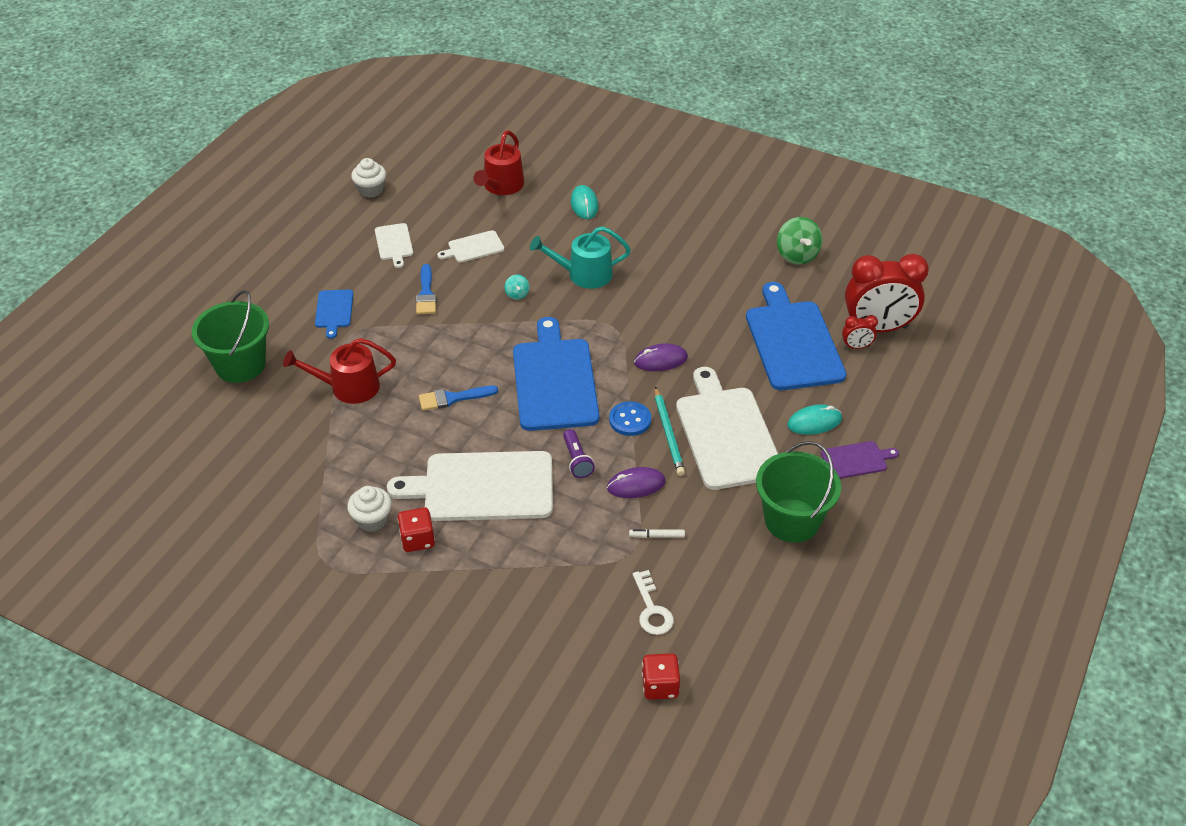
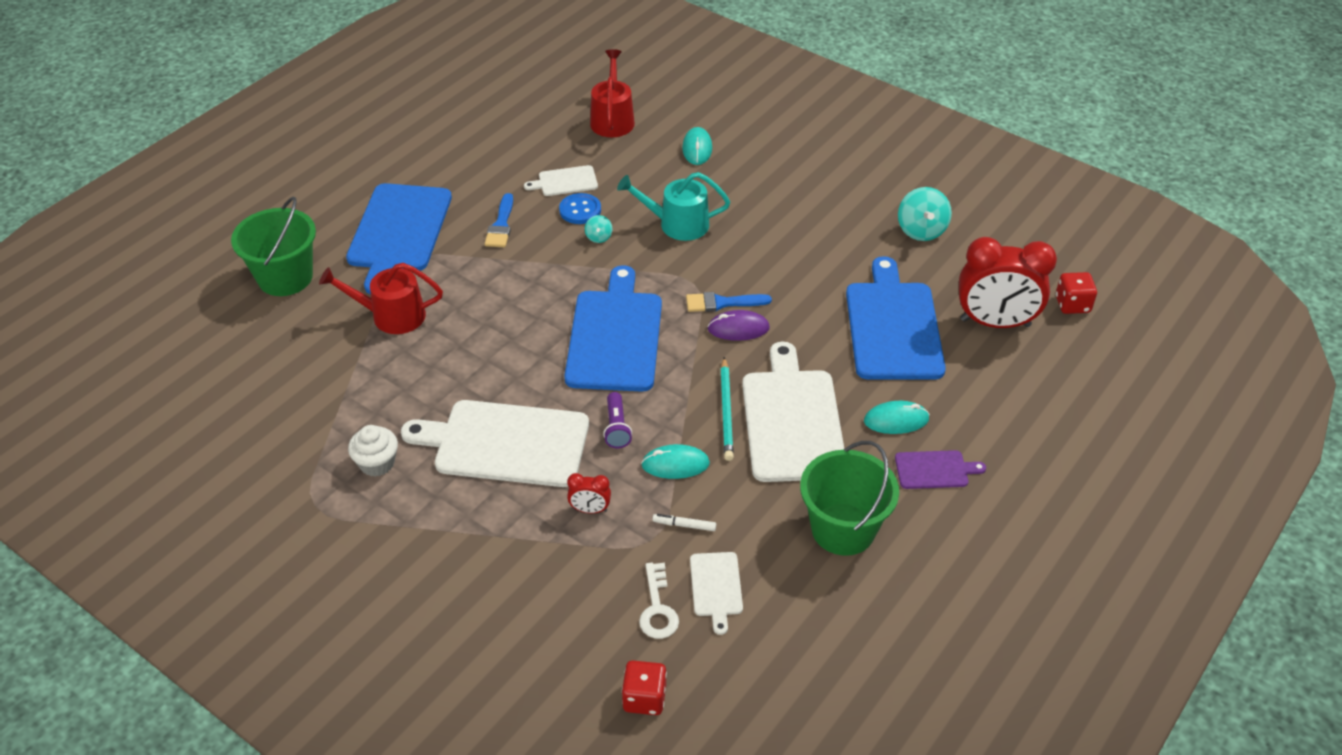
camera: 10 degrees right, 0 degrees up
(334, 311) = (399, 232): blue cutting board -> blue cutting board, size x2.12
(371, 190) = (472, 109): white cupcake -> none
(394, 243) = (481, 168): white cutting board -> white cutting board (716, 587)
(417, 539) = (419, 492): red dice -> red dice (1072, 304)
(453, 398) = (499, 342): blue brush -> blue brush (722, 303)
(501, 186) = (612, 119): red watering can -> red watering can turned 150 degrees clockwise
(630, 420) = (687, 390): blue button -> blue button (580, 210)
(636, 485) = (675, 464): purple mouse -> turquoise mouse
(797, 255) = (921, 230): green spinning top -> turquoise spinning top
(856, 347) = (965, 341): red clock -> red clock (590, 509)

